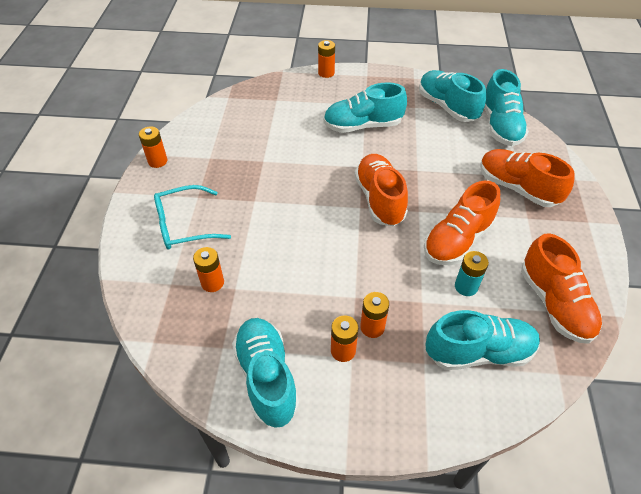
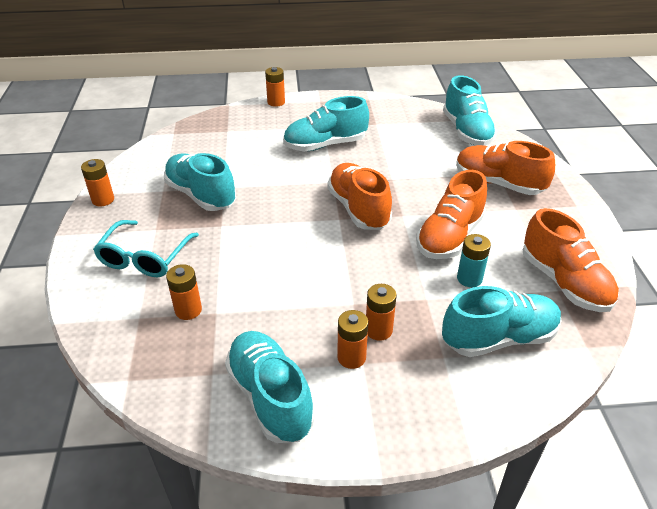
camera: 10 degrees left, 10 degrees down
(184, 225) = (145, 258): turquoise glasses -> turquoise glasses turned 45 degrees counterclockwise
(447, 107) = (409, 120): turquoise shoe -> turquoise shoe (201, 195)

